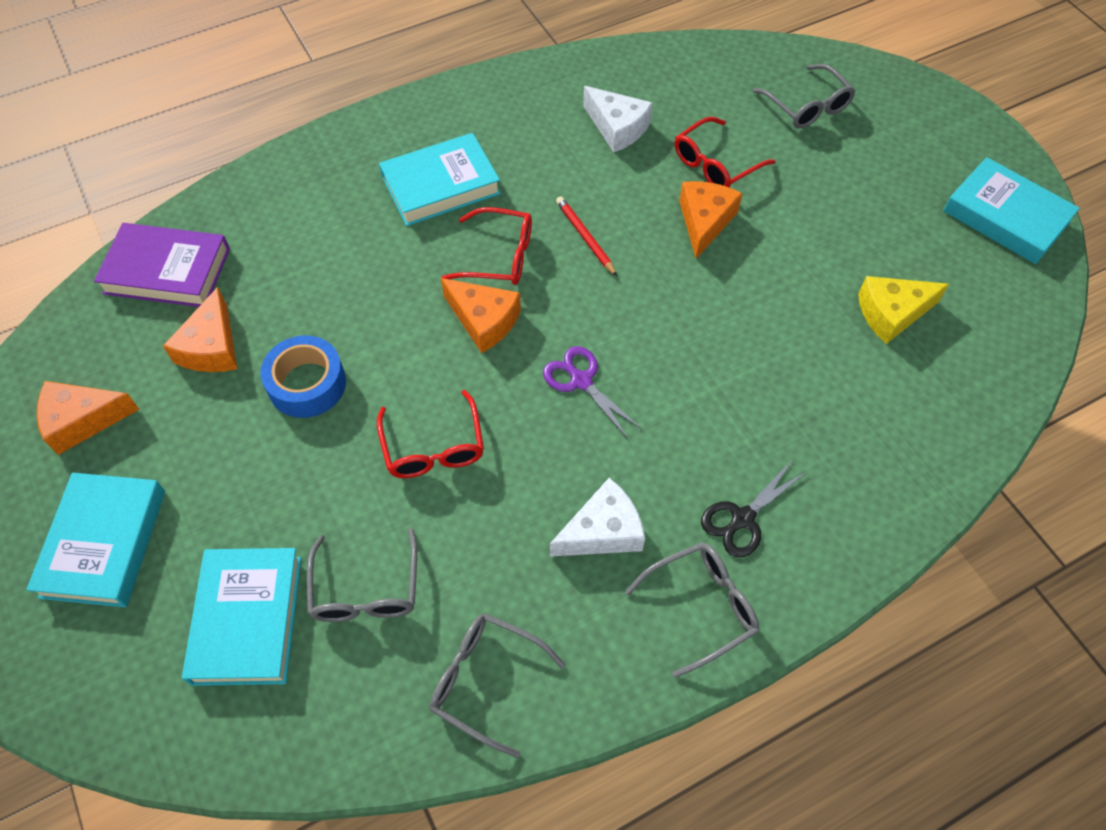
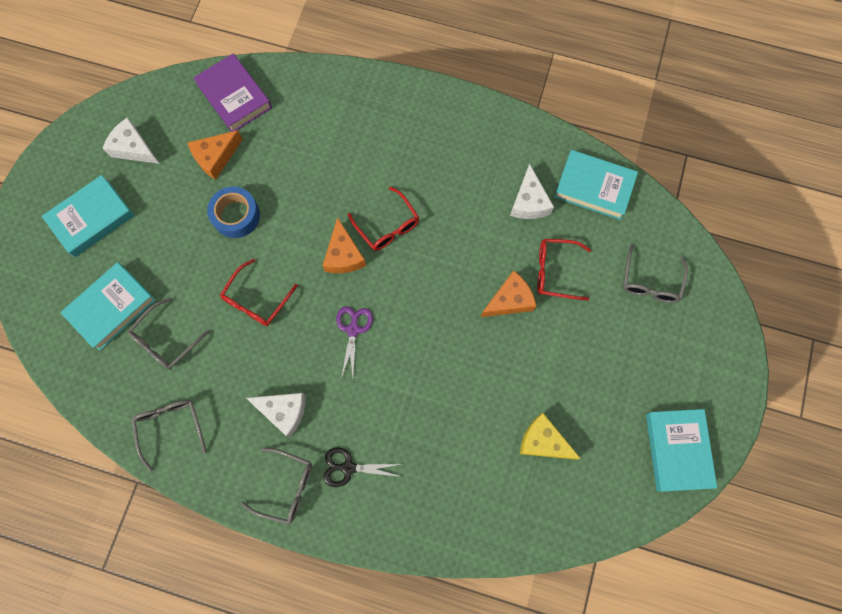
camera: 45 degrees right, 15 degrees up
(82, 420) = (133, 148): orange cheese -> white cheese
(441, 185) = (402, 158): turquoise book -> turquoise book (594, 187)
(585, 237) = (440, 253): red pencil -> none

